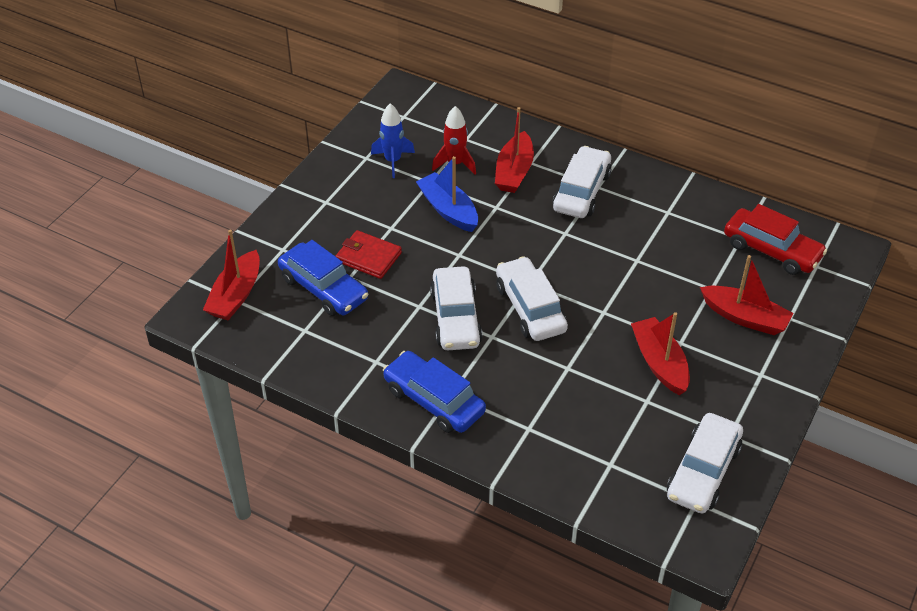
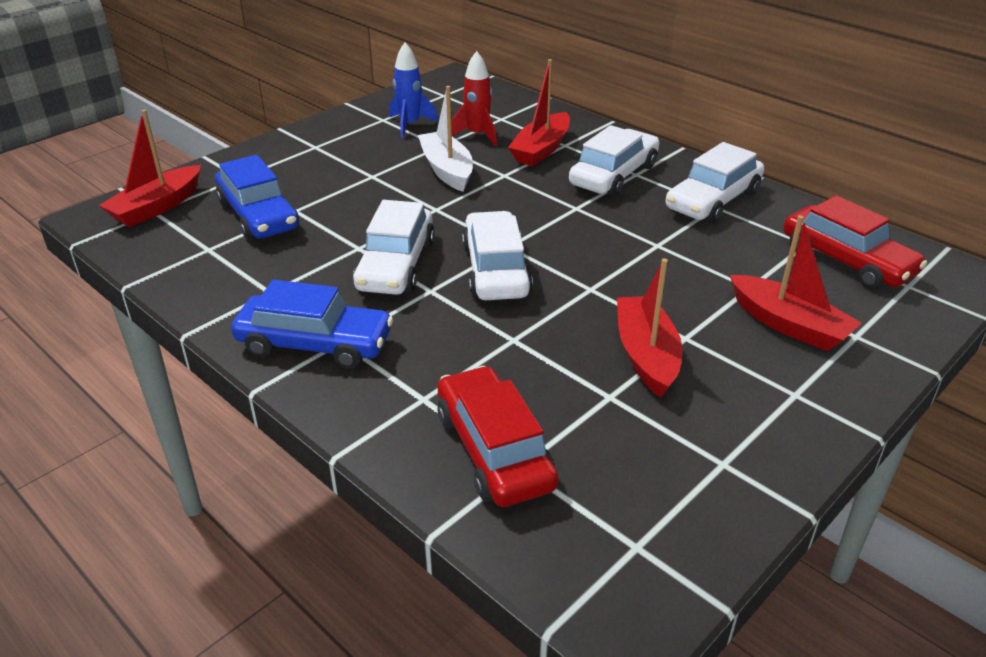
camera: 15 degrees right, 10 degrees down
(368, 257) = (329, 196): red wallet -> none
(434, 400) = (315, 344): blue car -> blue car turned 135 degrees clockwise
(448, 210) = (447, 170): blue boat -> white boat
(590, 457) = (494, 450): none -> red car
(703, 471) = (663, 505): white car -> white car (713, 200)

